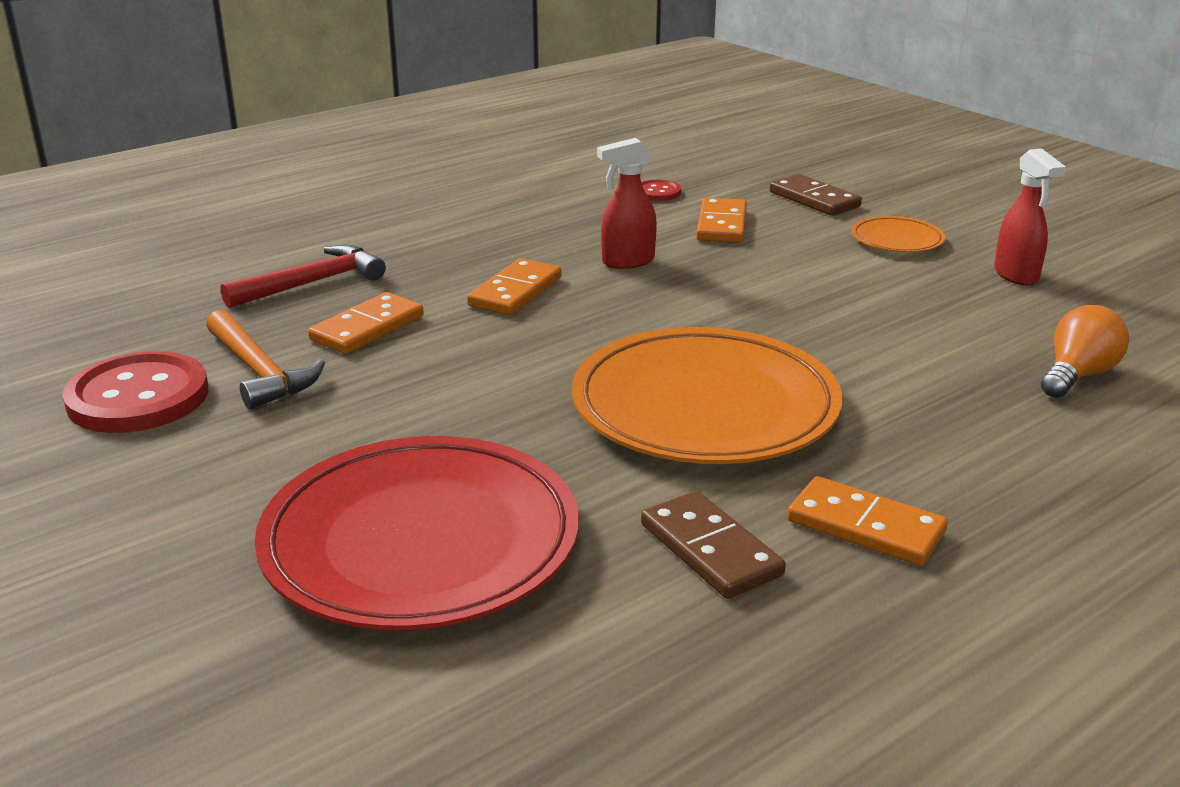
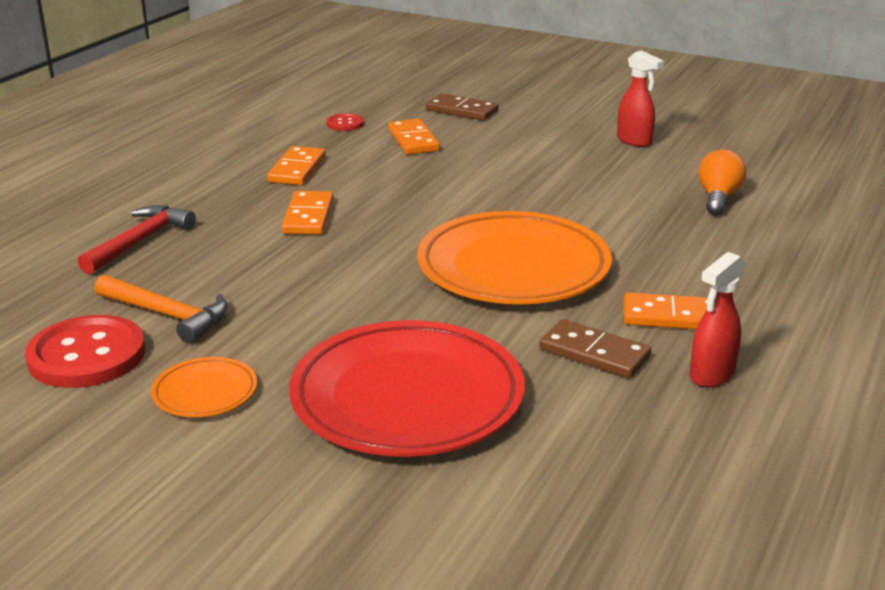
camera: 25 degrees left, 0 degrees up
(367, 328) = (220, 266): orange domino -> orange domino (297, 169)
(627, 262) = (370, 179): red spray bottle -> red spray bottle (711, 375)
(897, 240) = (541, 130): orange plate -> orange plate (205, 392)

